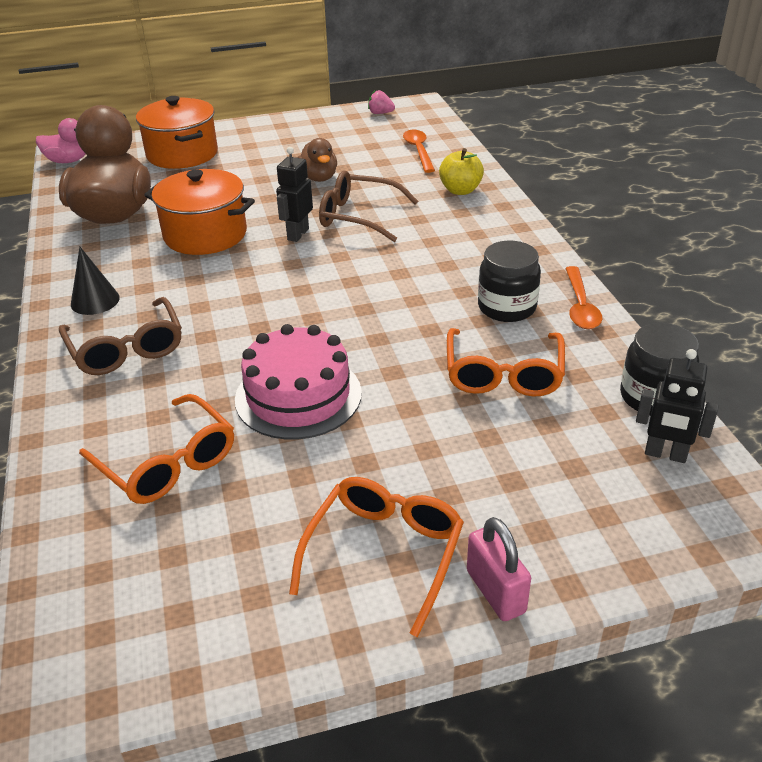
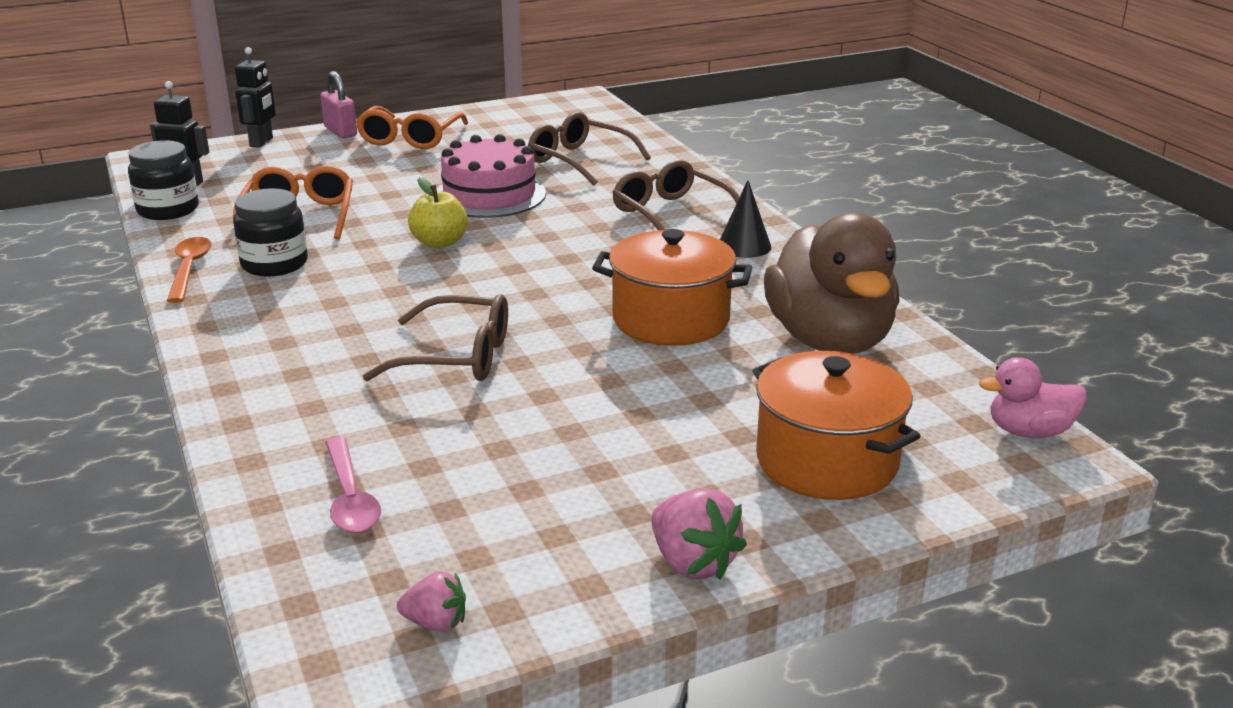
camera: 170 degrees right, 10 degrees down
(167, 463) = (579, 161): orange glasses -> brown glasses
(272, 124) = (693, 563): none -> pink strawberry
(297, 234) = (540, 327): black robot -> black robot (262, 142)
(319, 178) = (537, 421): brown duck -> none
(419, 151) = (350, 497): orange spoon -> pink spoon
(460, 190) = (287, 410): yellow apple -> yellow apple (439, 243)

